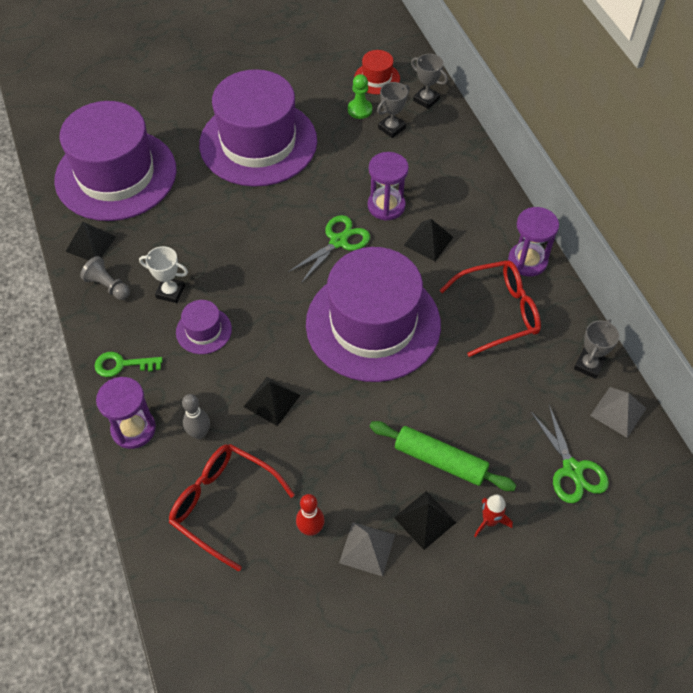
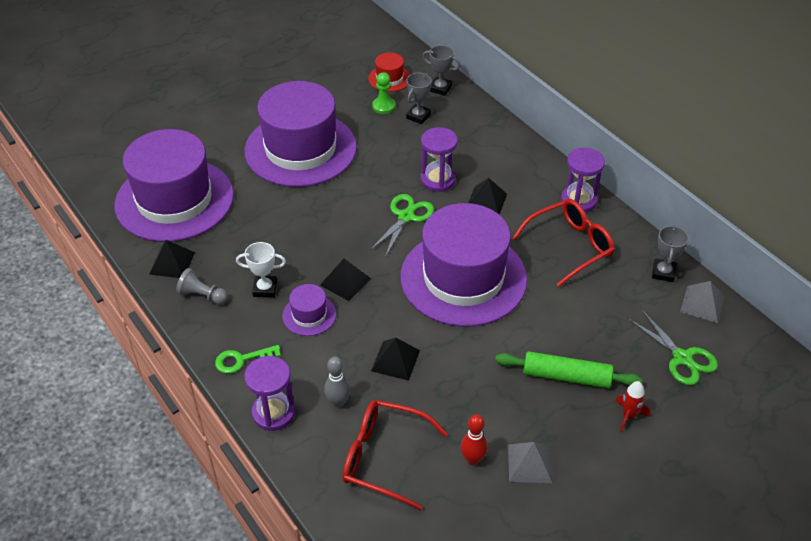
camera: 15 degrees left, 10 degrees down
(425, 520) = (571, 428): black pyramid -> black pyramid (345, 281)

